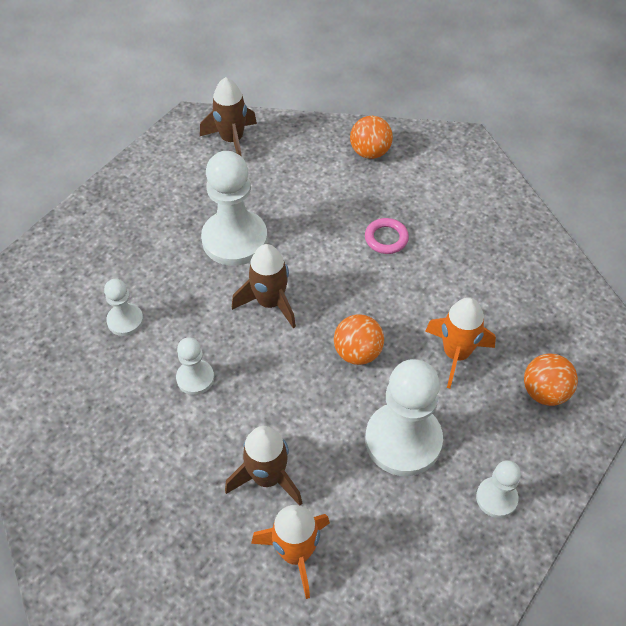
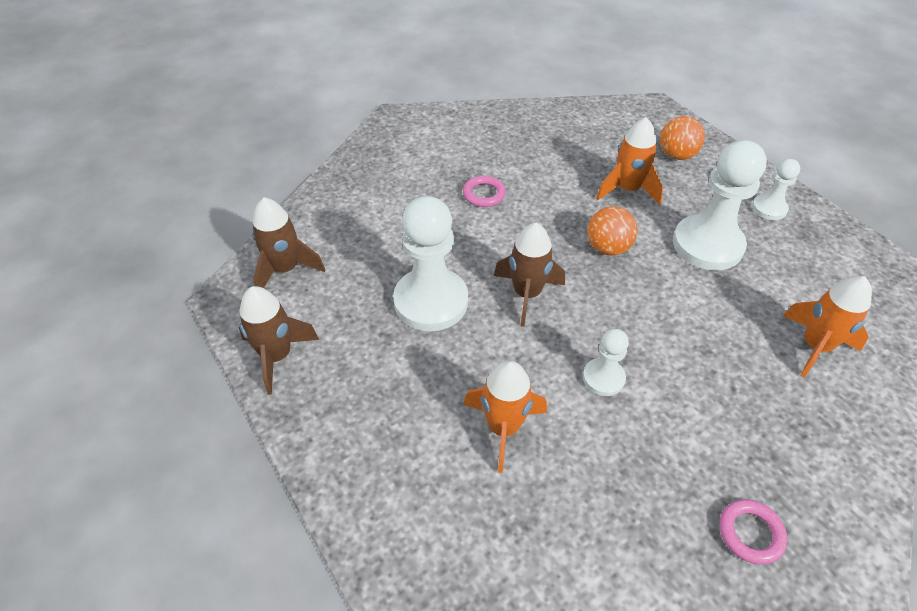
camera: 70 degrees left, 5 degrees down
(73, 506) = (750, 533): none -> pink ring
(125, 320) = (503, 427): white pawn -> orange rocket
(267, 477) = (733, 347): brown rocket -> brown rocket (277, 356)
(370, 152) = (372, 175): orange ball -> none

